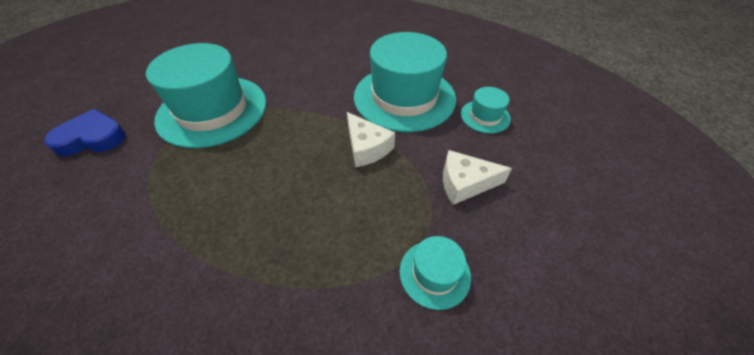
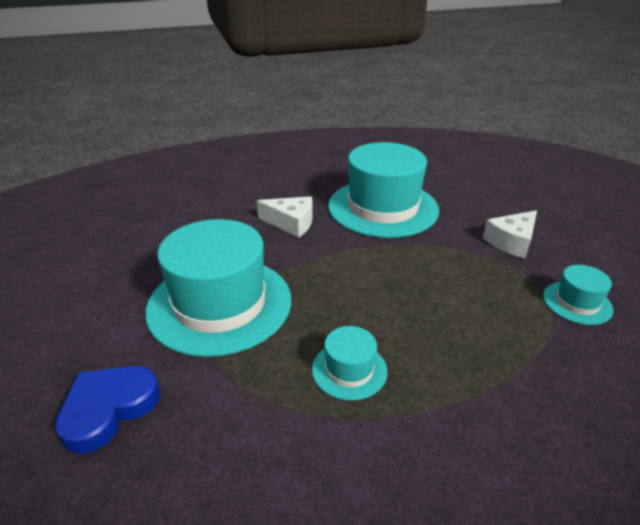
camera: 40 degrees left, 15 degrees down
(366, 147) = (413, 256): white cheese -> white cheese (291, 223)
(485, 116) = (458, 194): turquoise hat -> turquoise hat (349, 370)

